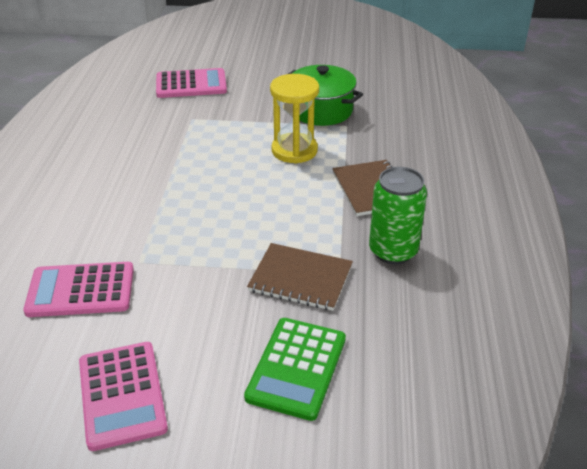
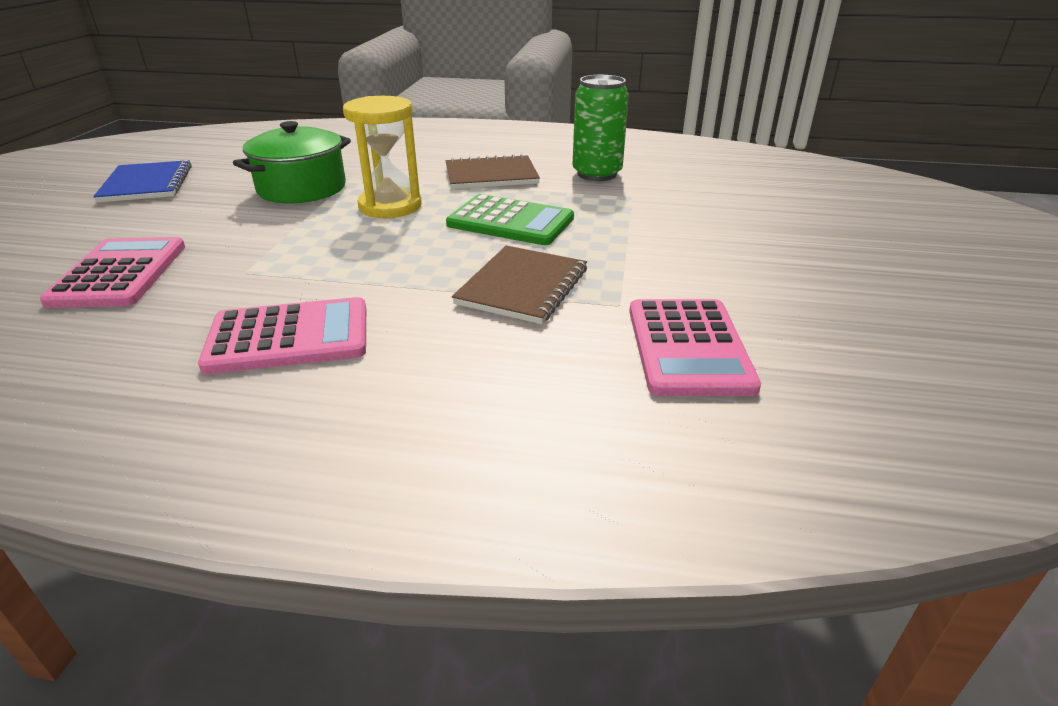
camera: 85 degrees left, 5 degrees down
(122, 395) = (860, 305): pink calculator -> pink calculator (289, 337)
(297, 368) = (772, 218): green calculator -> green calculator (510, 221)
(300, 279) = (643, 212): brown notebook -> brown notebook (523, 286)
(317, 57) = (147, 184): none -> blue notebook

